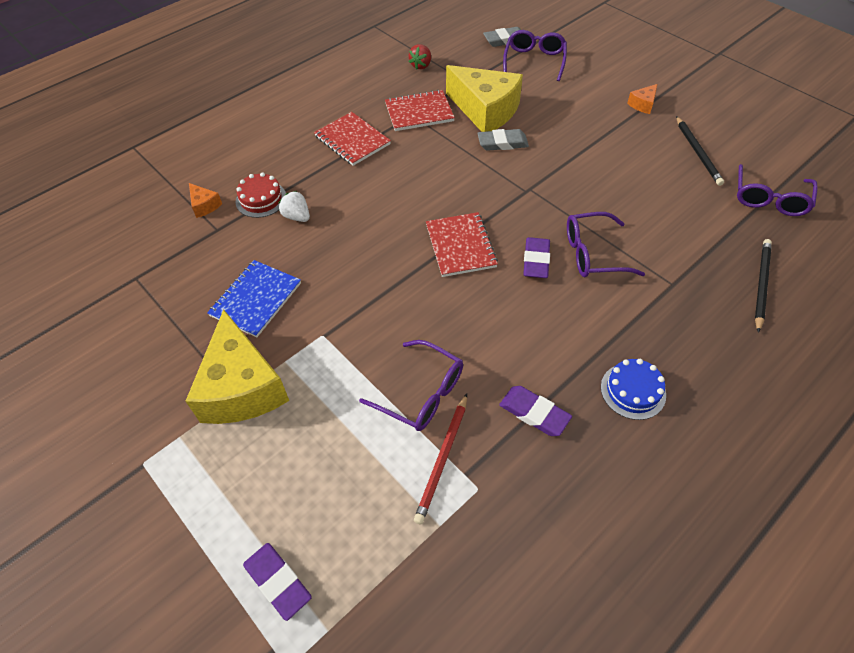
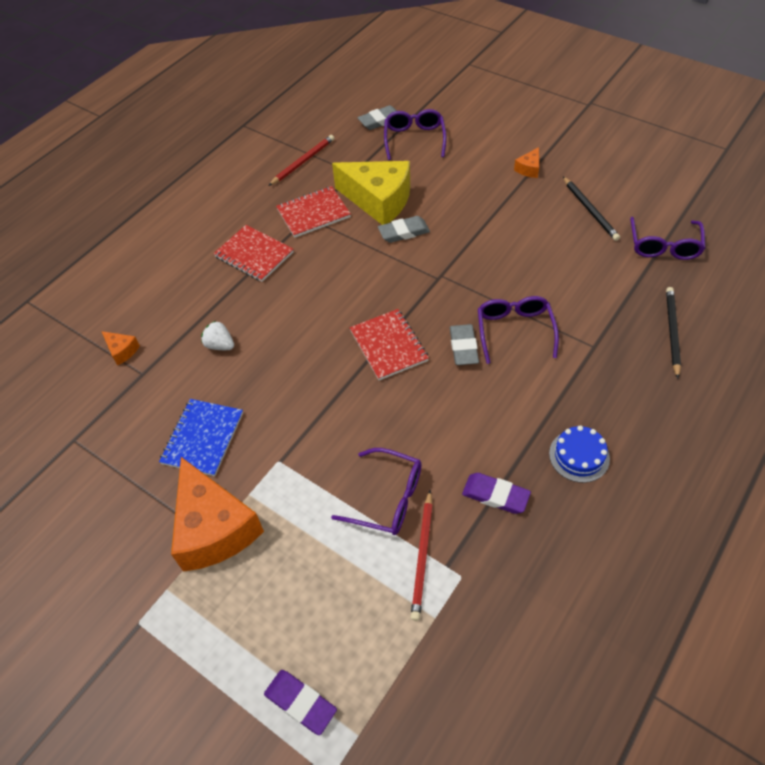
camera: 10 degrees left, 0 degrees up
(241, 387) = (214, 528): yellow cheese -> orange cheese
(261, 199) = (178, 333): red cake -> none
(421, 65) = (302, 162): red strawberry -> red pencil
(536, 260) = (463, 347): purple eraser -> grey eraser
(592, 254) = (514, 330): purple glasses -> purple glasses turned 105 degrees clockwise

